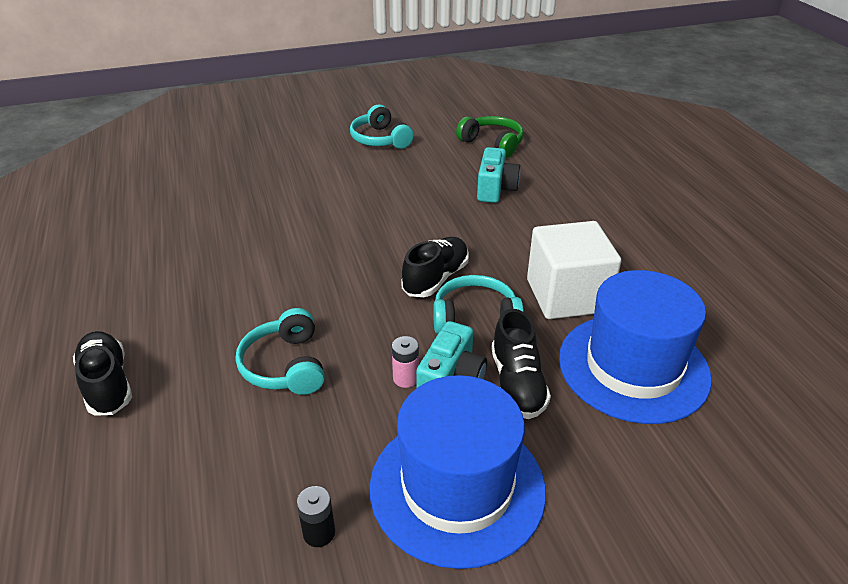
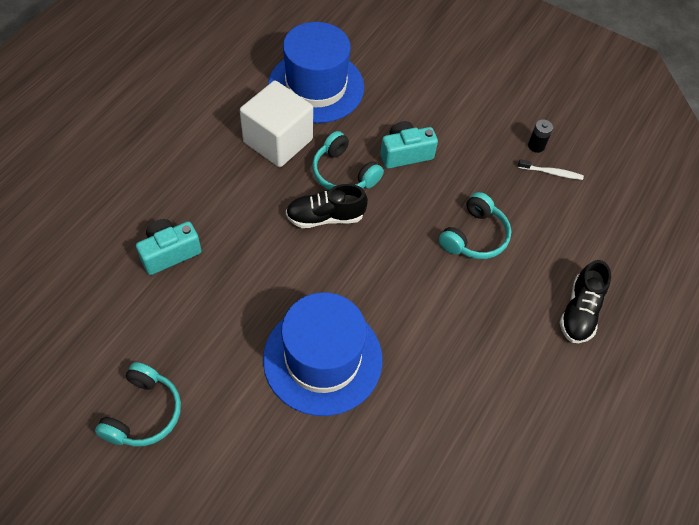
camera: 135 degrees left, 20 degrees up
(263, 511) = (551, 172): none -> white toothbrush
(406, 378) = (424, 174): pink battery -> none
(457, 487) = (463, 114): blue hat -> blue hat (322, 359)
(492, 144) = (79, 305): green headphones -> none
(517, 383) = (377, 126): black shoe -> none

